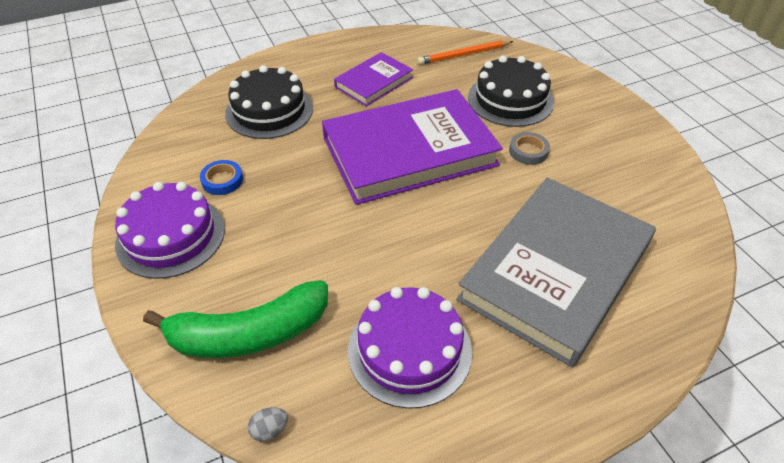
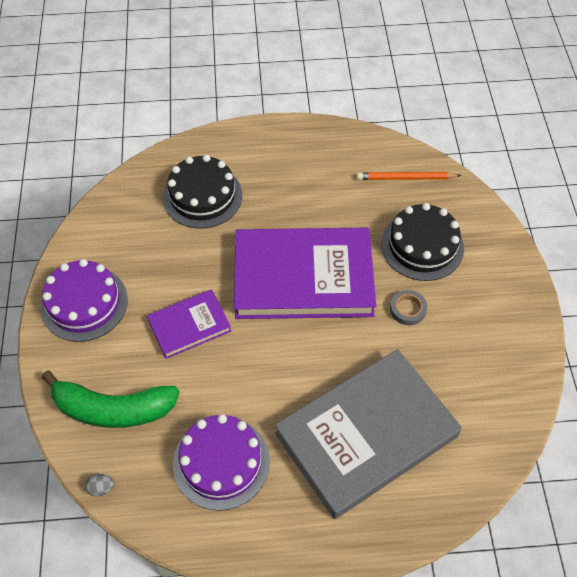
camera: 20 degrees right, 10 degrees up
(222, 180) = (139, 261): blue tape -> none
(374, 82) = (306, 189): purple book -> purple book (189, 326)

